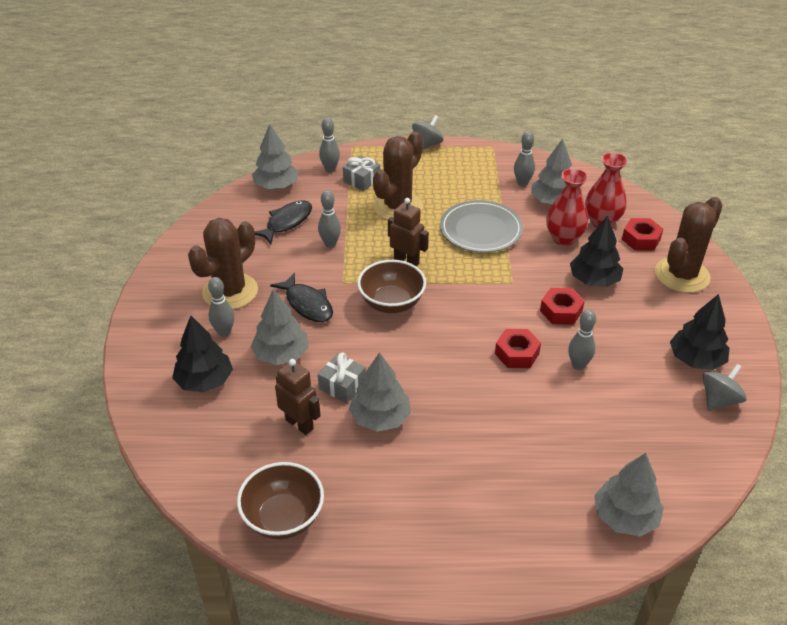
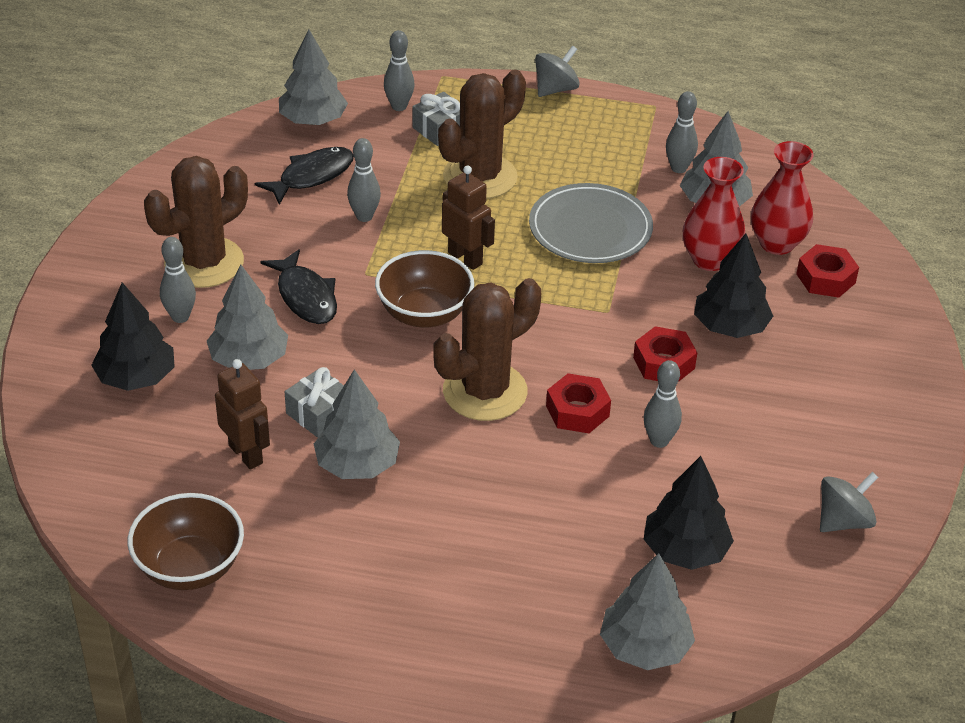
camera: 10 degrees right, 0 degrees up
(682, 275) = (865, 340): brown cactus -> brown cactus (485, 391)
(696, 360) = (834, 461): black tree -> black tree (685, 550)

